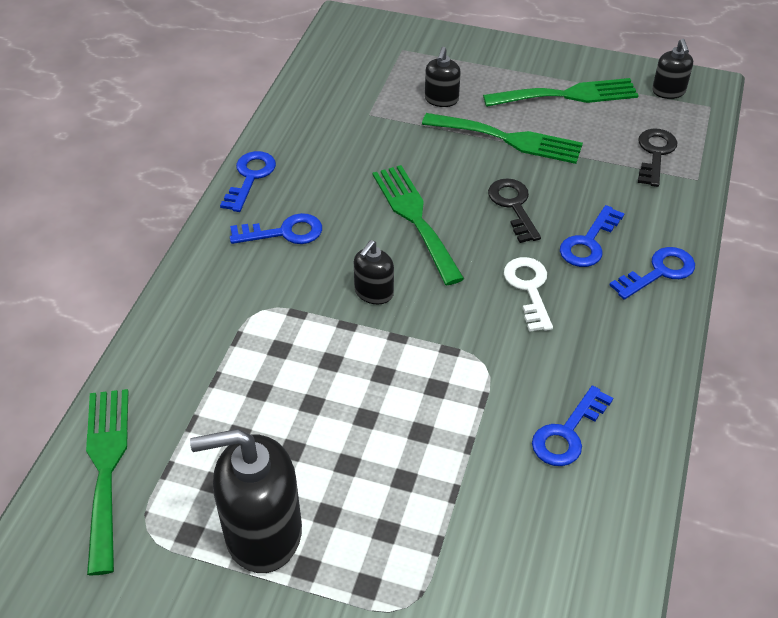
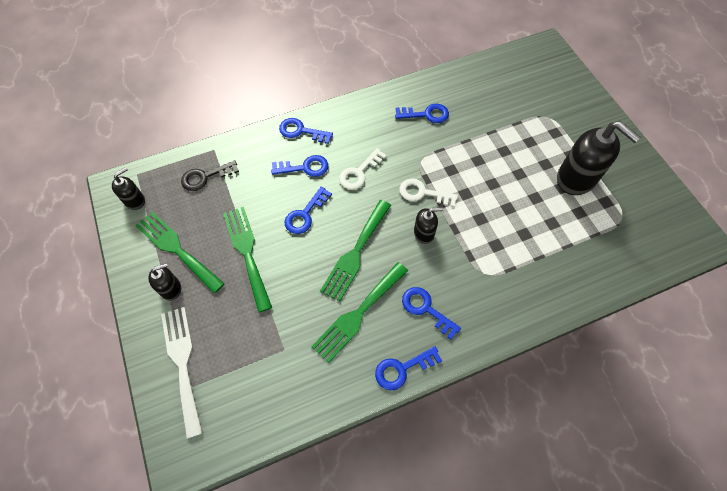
camera: 130 degrees left, 15 degrees up
(106, 468) = (621, 259): green fork -> green fork (358, 314)
(431, 52) = (182, 363): none -> white fork
(431, 331) = (423, 193): none -> white key
(441, 99) = (234, 317): black soap dispenser -> black soap dispenser (171, 288)
(513, 206) = (305, 214): black key -> blue key

